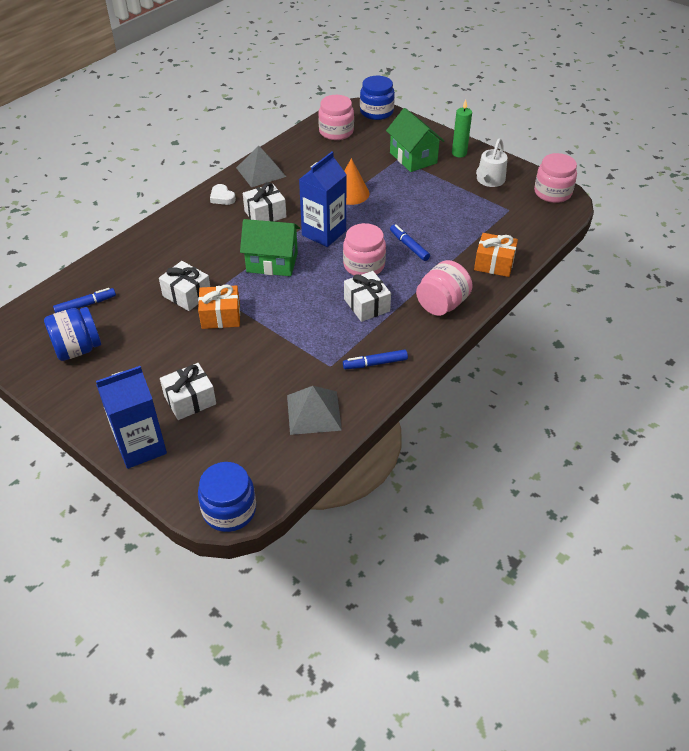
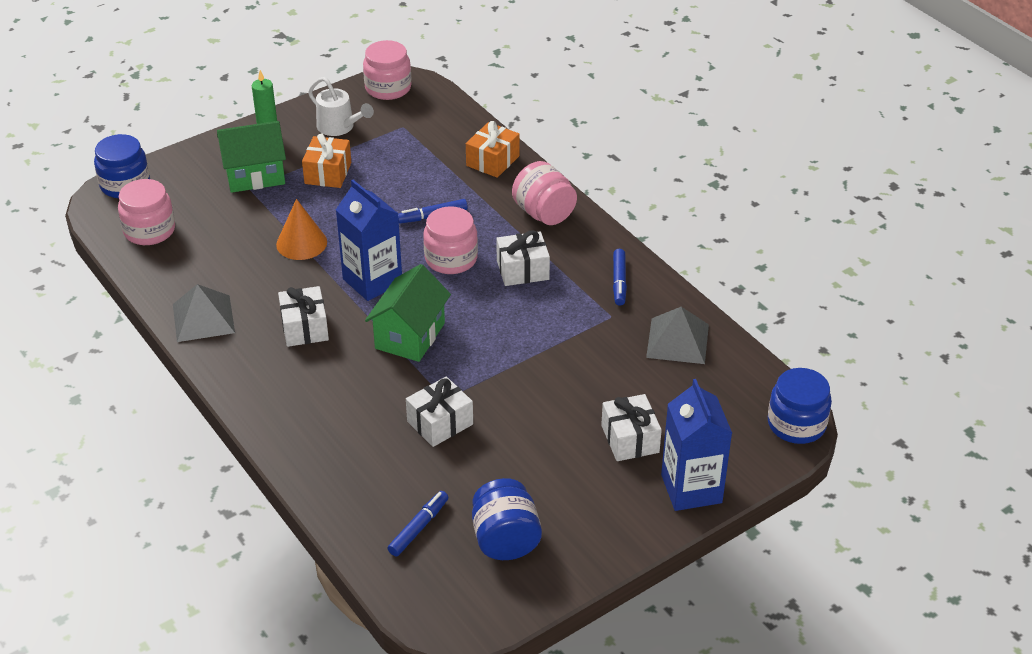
camera: 75 degrees left, 5 degrees down
(86, 305) = (419, 528): blue marker -> blue marker turned 45 degrees clockwise
(221, 316) = (494, 396): orange gift -> orange gift (328, 173)
(222, 197) = (243, 365): white heart -> none

